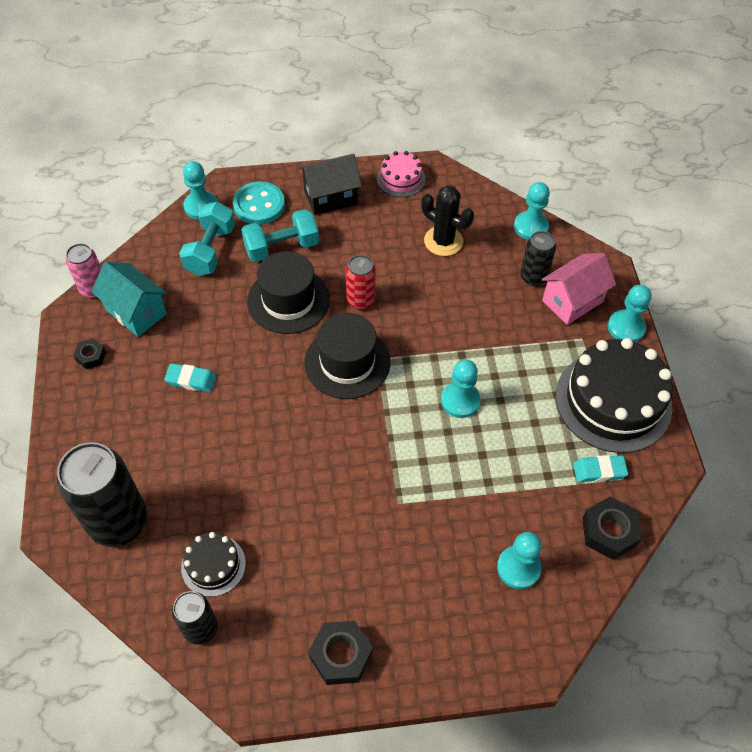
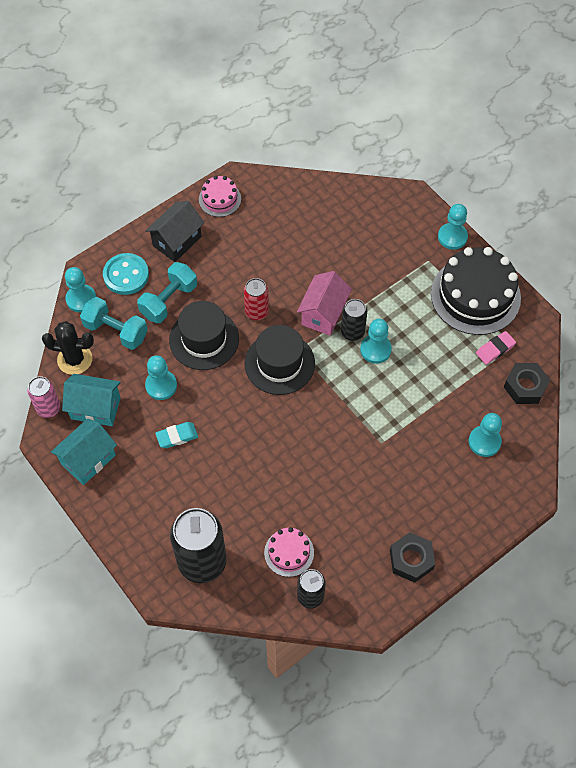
camera: 30 degrees left, 5 degrees up
(91, 356) = (88, 459): black nut -> turquoise house
(210, 250) = (116, 331): turquoise dumbbell -> turquoise dumbbell turned 45 degrees counterclockwise
(213, 565) = (289, 552): black cake -> pink cake
(443, 241) = (285, 235): black cactus -> black cactus (75, 359)
(531, 227) = (340, 191): turquoise pawn -> turquoise pawn (161, 385)
(533, 277) = (366, 230): black can -> black can (352, 332)
(572, 301) = (405, 235): pink house -> pink house (323, 314)
(599, 471) = (495, 349): turquoise eraser -> pink eraser

